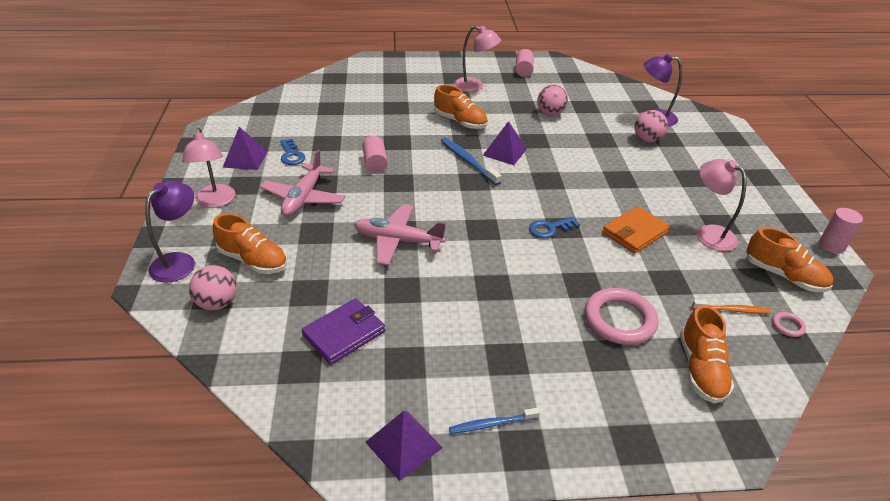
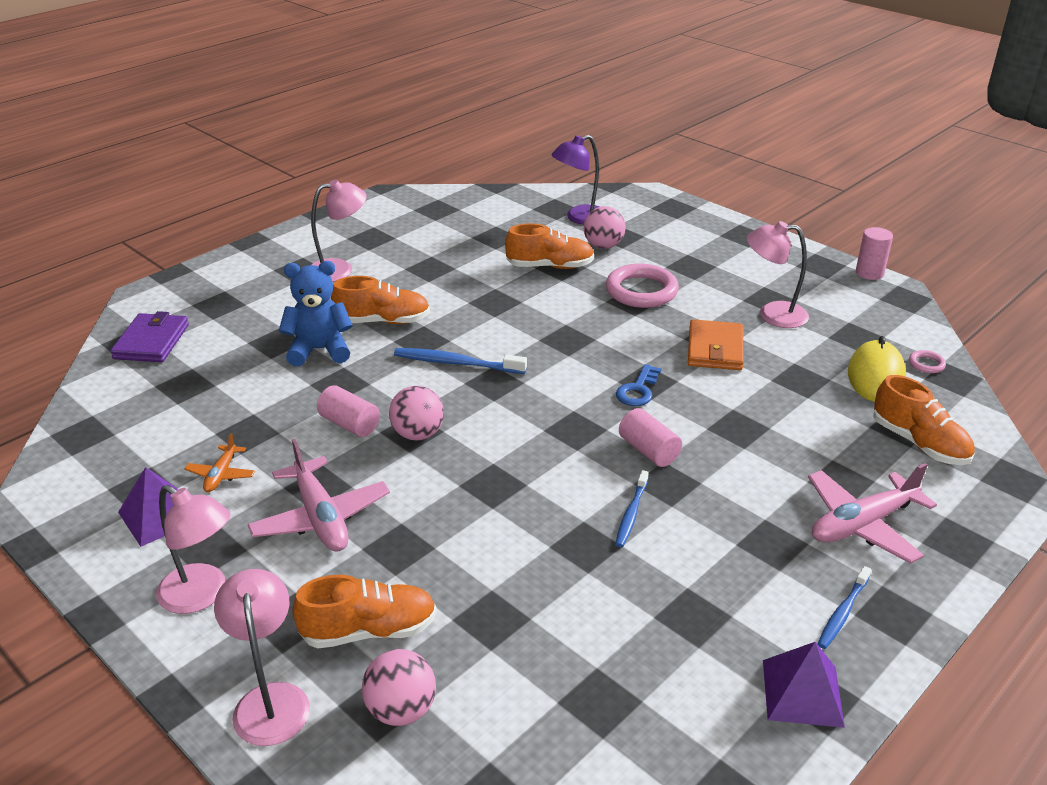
camera: 40 degrees left, 5 degrees down
(179, 261) = (270, 700): purple lamp -> pink lamp
(291, 155) = (221, 475): blue key -> orange plane
(344, 333) = (594, 633): purple wallet -> purple wallet (151, 341)
(398, 241) = (507, 497): pink plane -> pink plane (862, 524)
(410, 121) = (319, 350): none -> blue teddy bear
(449, 289) = (631, 514): none -> blue toothbrush
(504, 152) = (482, 331): purple pyramid -> none
(523, 71) = (372, 224): pink cylinder -> pink cylinder (648, 450)
(550, 113) = (470, 262): pink ball -> pink ball (418, 434)
(619, 320) = (810, 441): pink ring -> pink ring (641, 291)
(732, 310) = (875, 375): orange toothbrush -> yellow mouse
(783, 276) = (871, 321): orange shoe -> orange shoe (550, 266)

